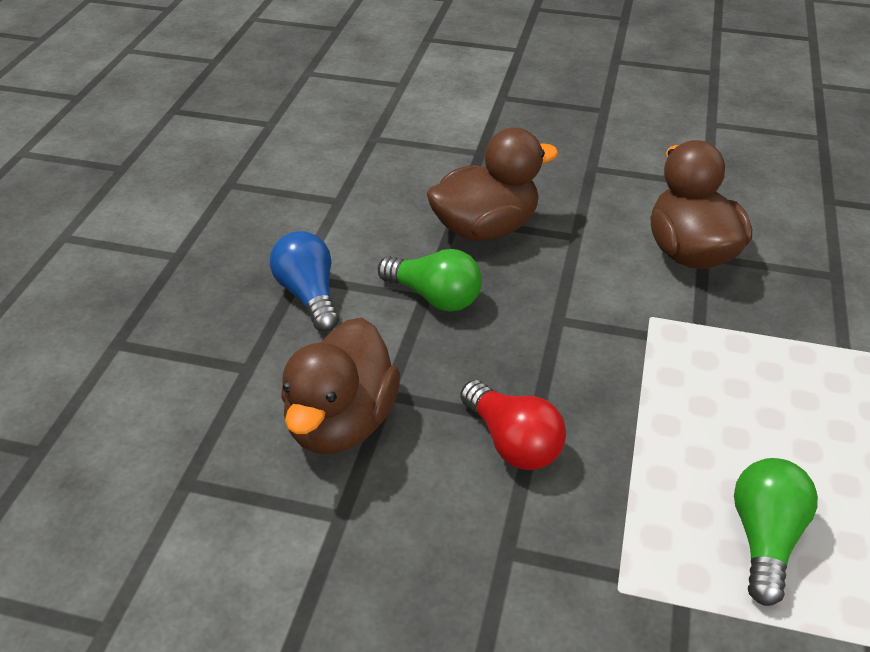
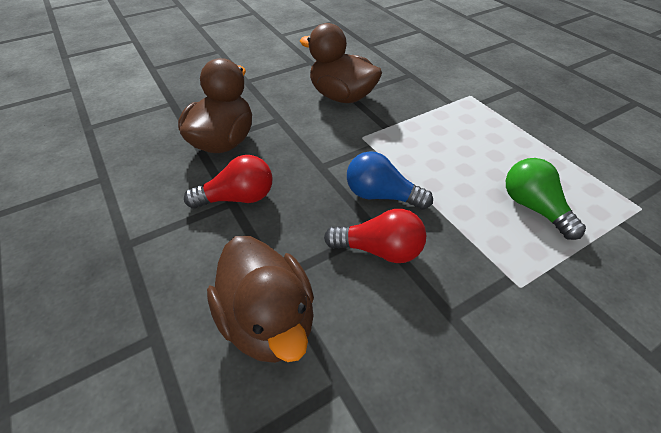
camera: 45 degrees left, 5 degrees up
(309, 295) = (148, 252): blue light bulb -> blue light bulb (381, 195)
(434, 297) = (238, 198): green light bulb -> red light bulb

